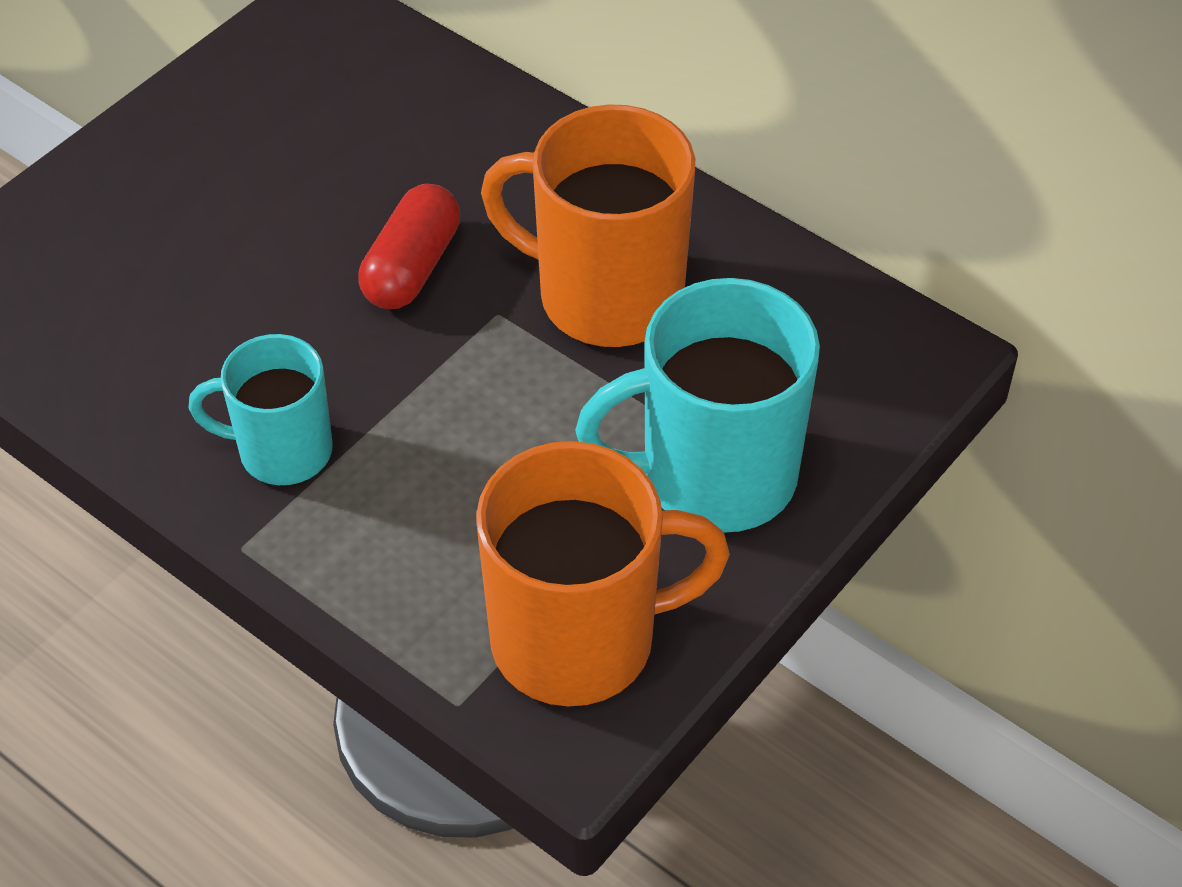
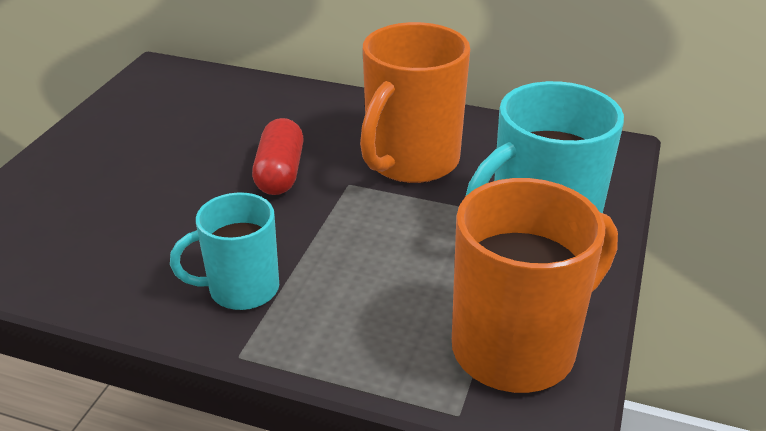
camera: 20 degrees left, 15 degrees down
(605, 296) = (410, 161): orange mug -> orange mug turned 60 degrees counterclockwise

